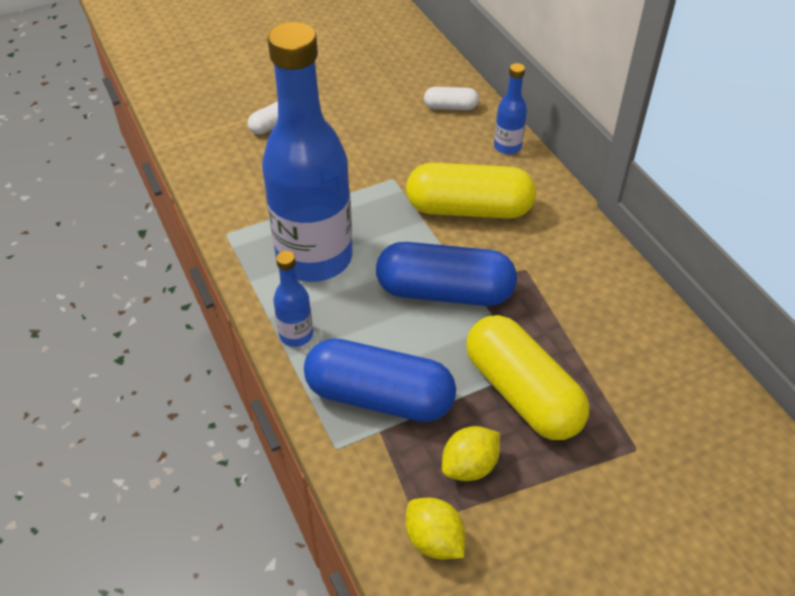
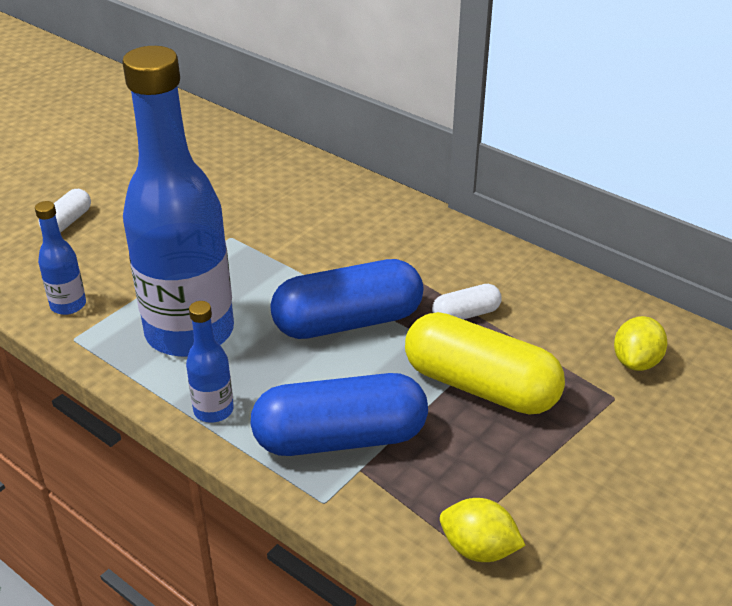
camera: 25 degrees left, 10 degrees down
(450, 107) = (252, 159): white capsule -> white capsule (466, 314)
(469, 209) = (327, 243): yellow capsule -> none
(469, 466) = (471, 468): yellow lemon -> yellow lemon (636, 362)
(507, 147) = (331, 179): blue bottle -> blue bottle (68, 305)

